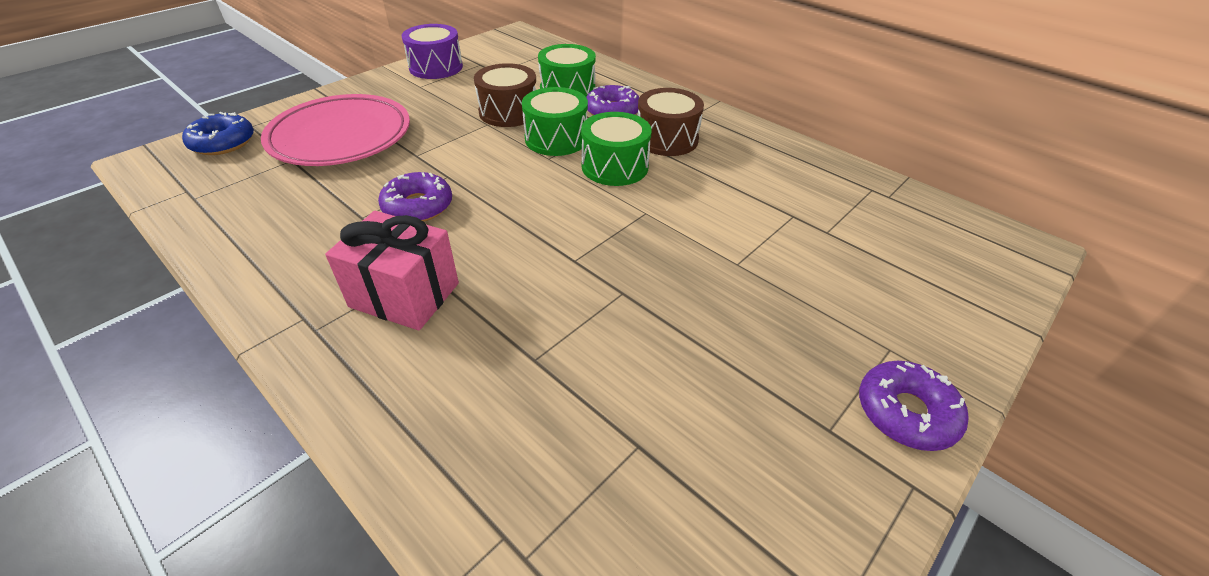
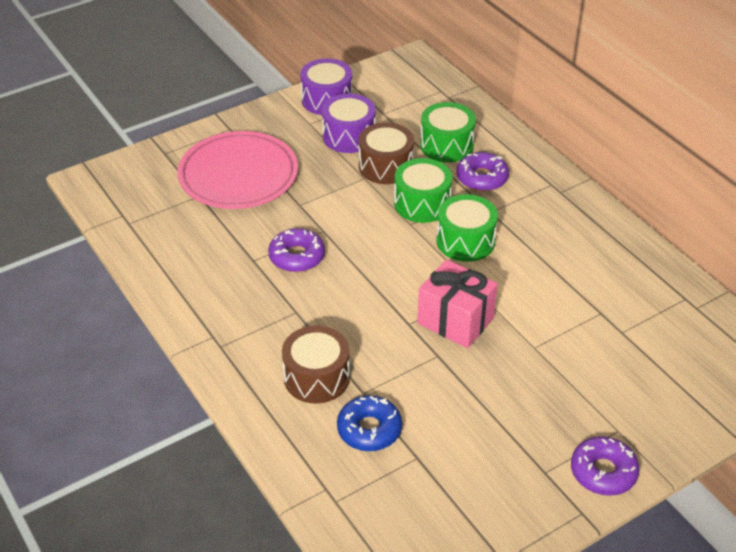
camera: 15 degrees right, 0 degrees up
(223, 143) = (144, 169): blue donut -> blue donut (369, 429)
(405, 295) = (281, 330): pink gift -> pink gift (455, 320)
(464, 92) = (349, 136): none -> purple drum
(667, 139) = (522, 218): brown drum -> brown drum (316, 377)

